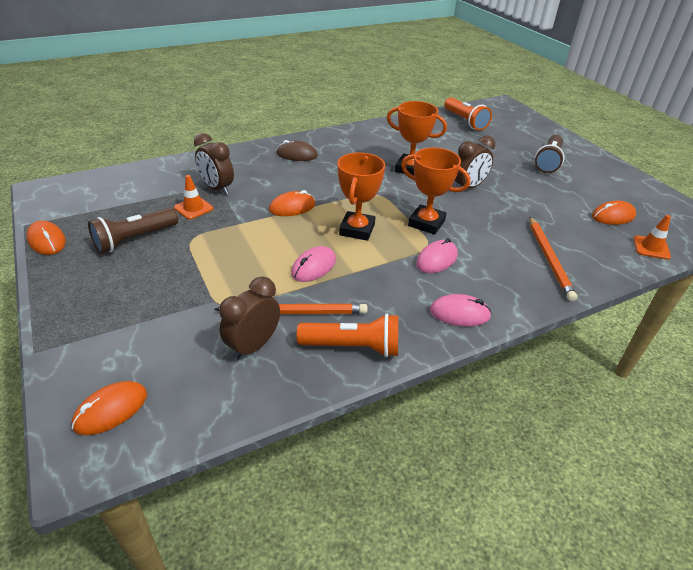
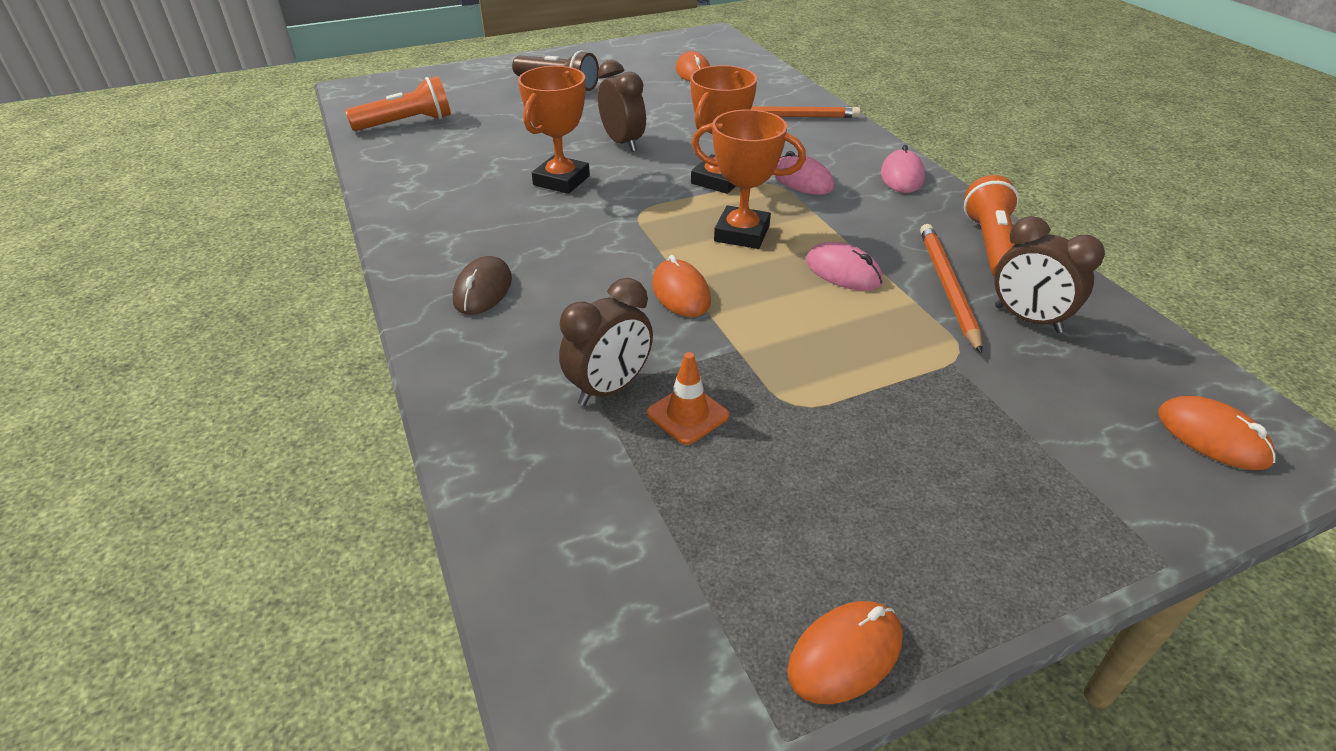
camera: 85 degrees left, 0 degrees up
(135, 239) = (811, 487): brown flashlight -> none
(651, 248) = (753, 66): orange traffic cone -> none

